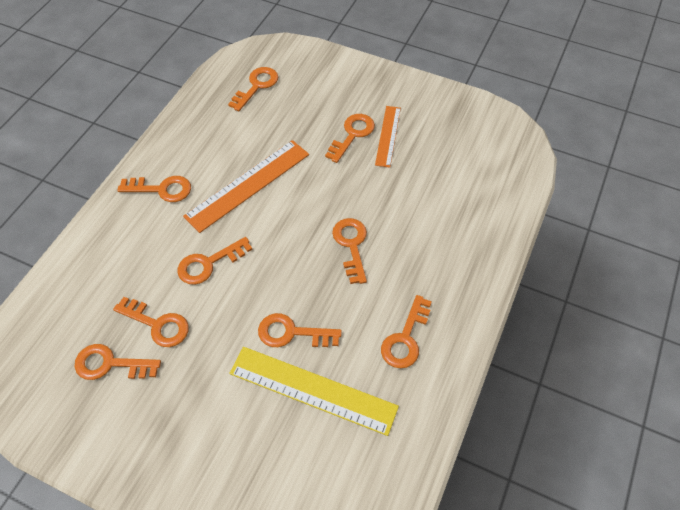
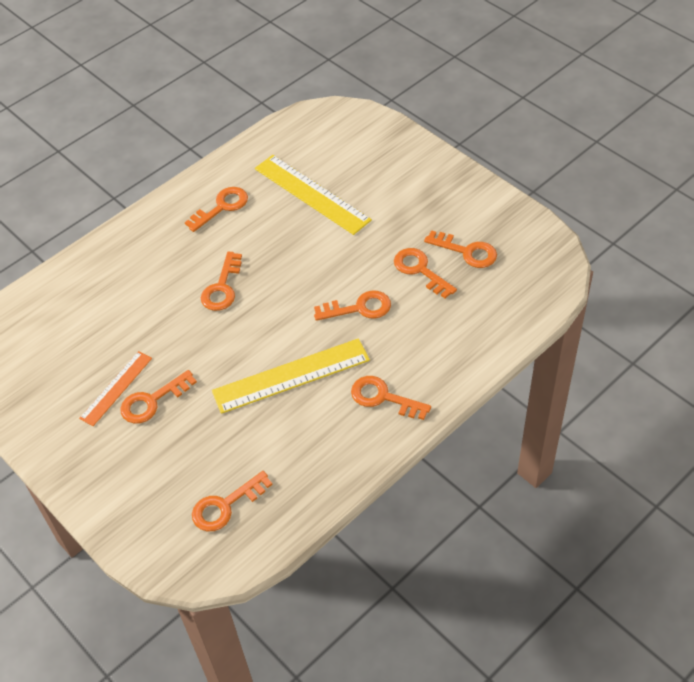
camera: 155 degrees left, 5 degrees down
(248, 185) = (291, 376): orange ruler -> yellow ruler
(292, 333) = (309, 234): orange key -> none

